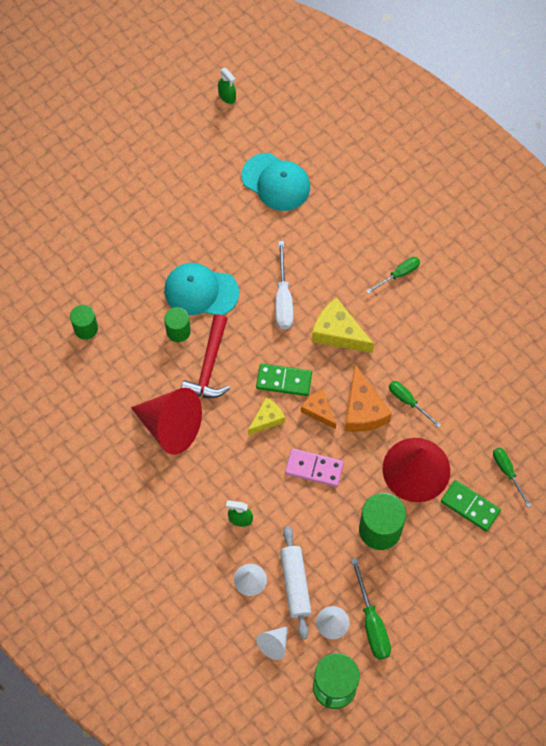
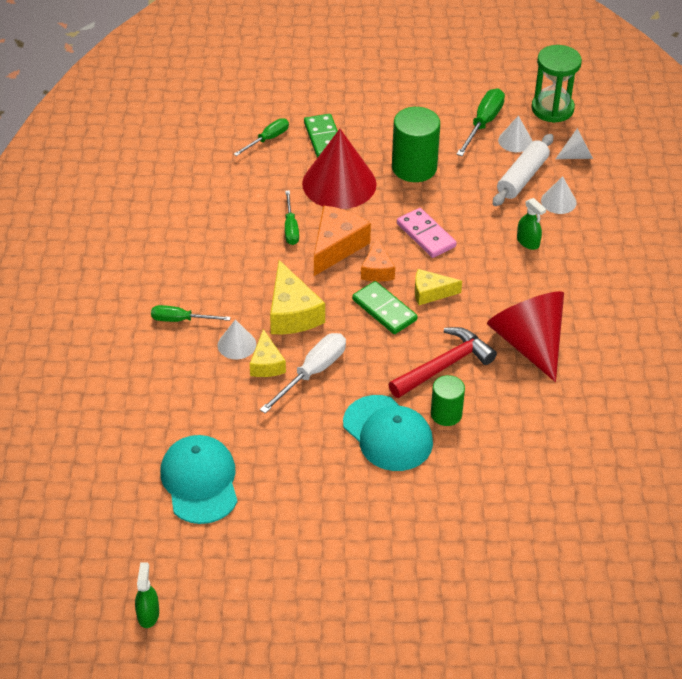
camera: 140 degrees left, 20 degrees down
(86, 328) = (542, 480): green cylinder -> none
(316, 284) = (266, 364): none -> yellow cheese
(347, 283) = (237, 344): none -> white cone
(507, 472) = (267, 139): green screwdriver -> green screwdriver turned 150 degrees counterclockwise

